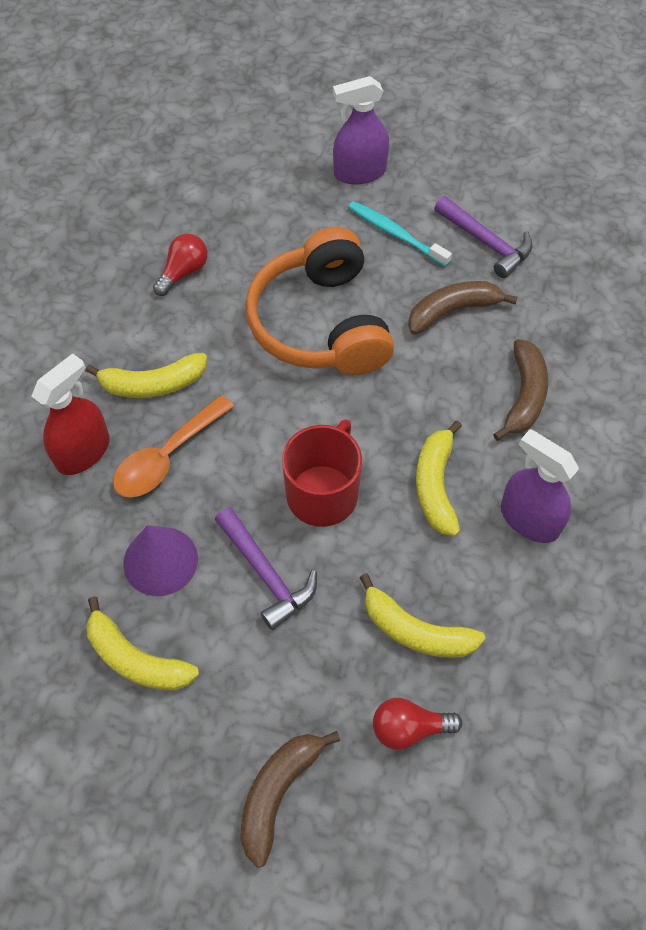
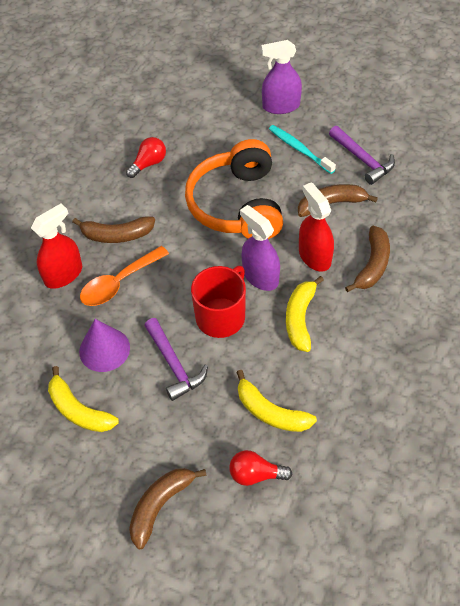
camera: 10 degrees right, 5 degrees down
(153, 384) = (116, 235): yellow banana -> brown banana
(441, 391) = (314, 256): none -> red spray bottle
(529, 519) = (362, 347): purple spray bottle -> purple spray bottle (260, 276)

